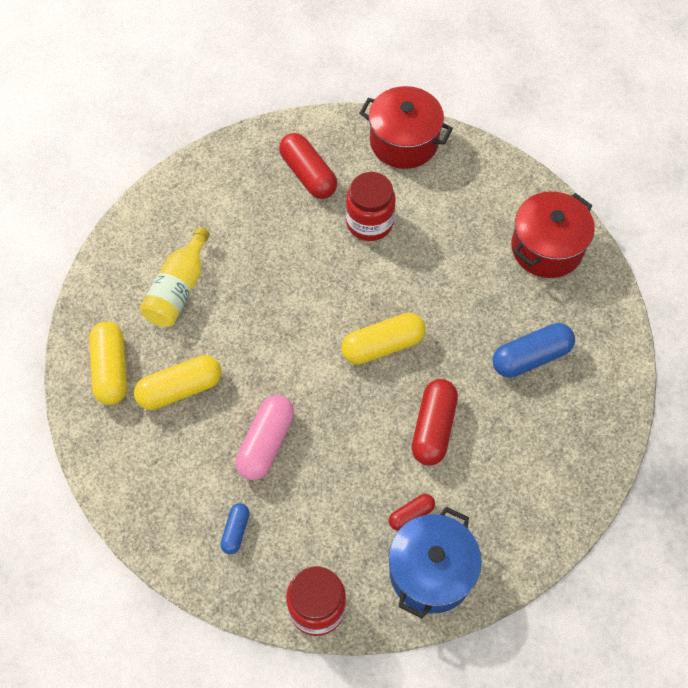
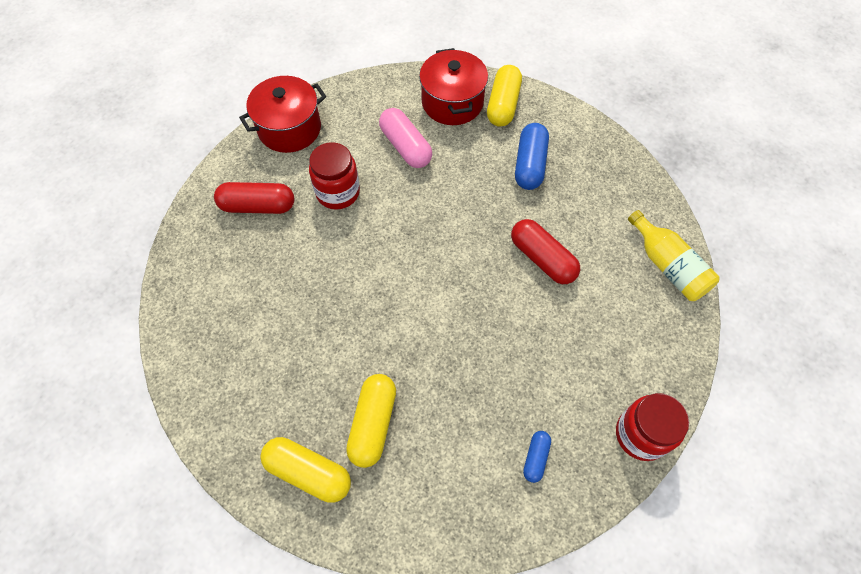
camera: 55 degrees left, 0 degrees up
(178, 289) = (277, 367): yellow bottle -> yellow bottle (668, 266)
(235, 531) = (535, 458): blue capsule -> blue capsule turned 60 degrees clockwise
(266, 443) = (472, 385): pink capsule -> pink capsule (405, 146)
(383, 345) = (449, 249): yellow capsule -> yellow capsule (503, 105)
(411, 515) = (603, 318): red capsule -> none
(431, 572) = (657, 333): blue pot -> none

